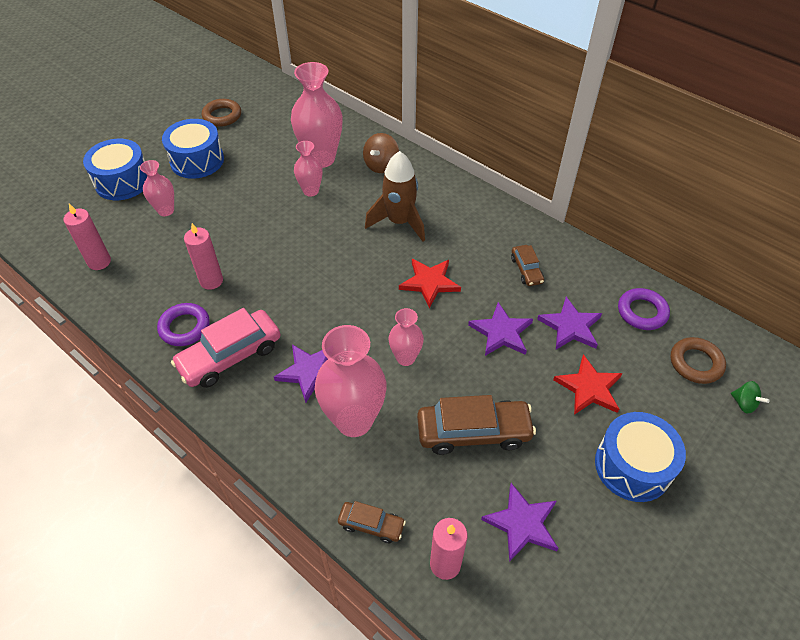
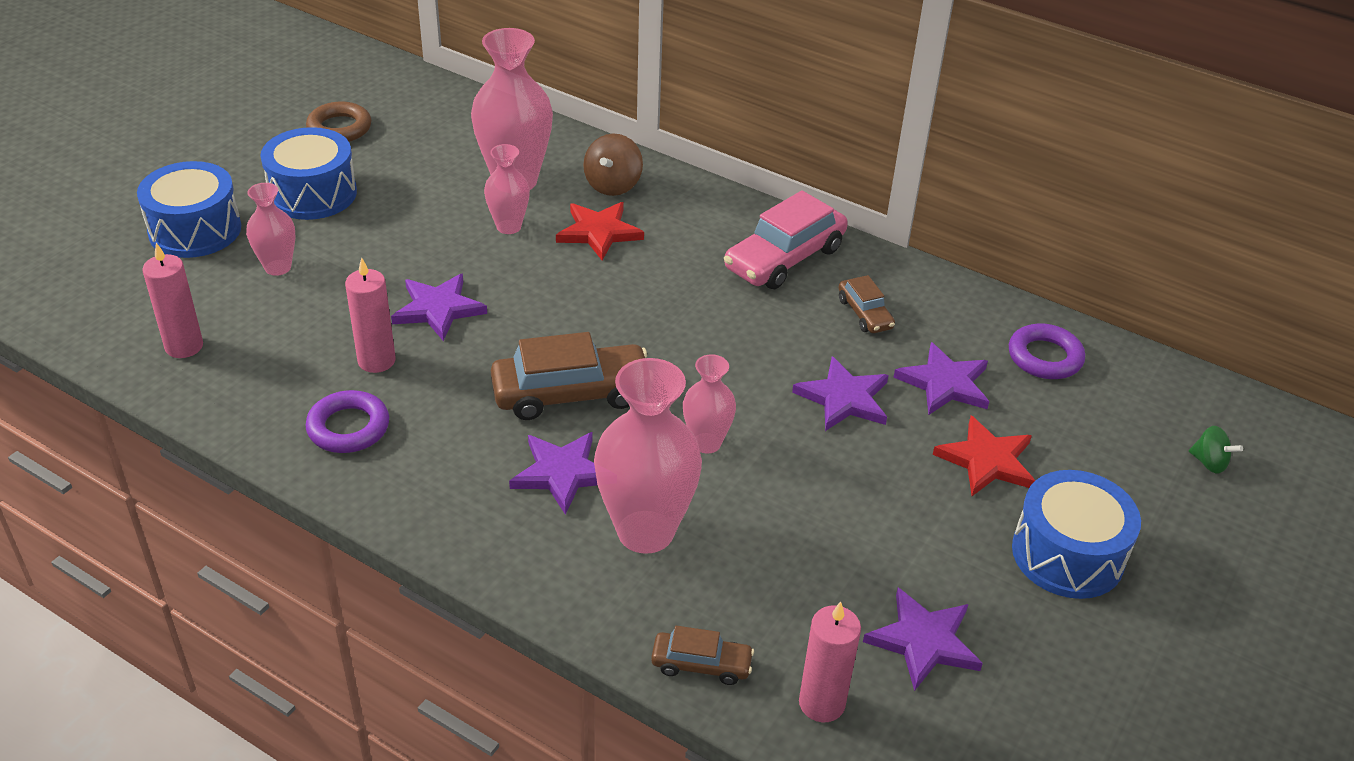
camera: 10 degrees left, 10 degrees down
(230, 356) = (431, 461): pink car -> pink car (784, 258)
(256, 247) = (438, 309): none -> purple star
(399, 222) = (658, 261): brown rocket -> none
(429, 282) = (722, 340): red star -> red star (599, 232)
(473, 432) = (829, 531): brown car -> brown car (571, 393)
(695, 363) = (1133, 417): brown ring -> none

